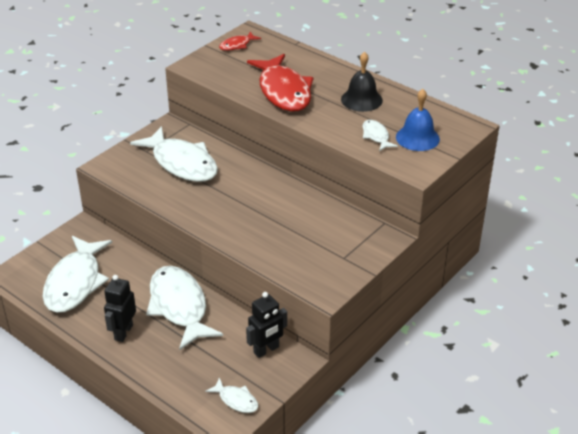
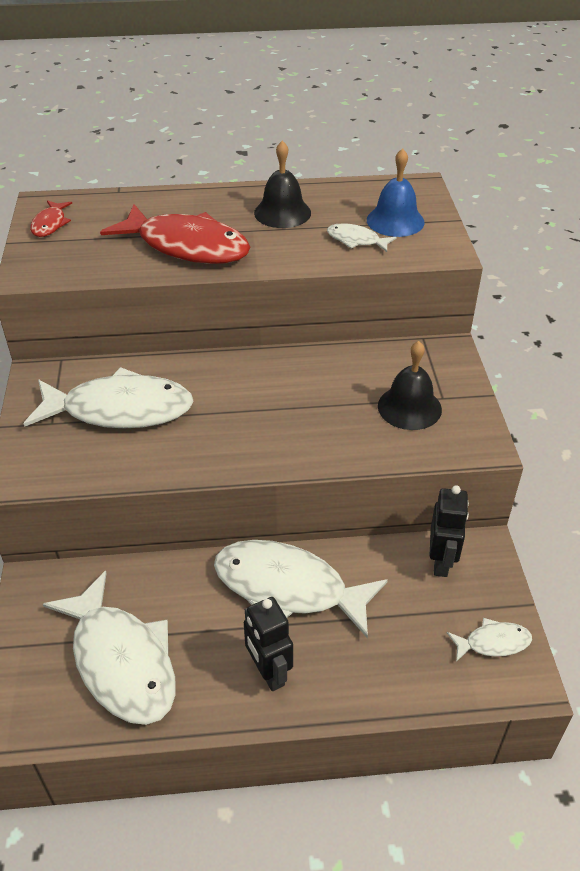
camera: 45 degrees left, 5 degrees up
(318, 250) = (409, 407): none -> black bell

